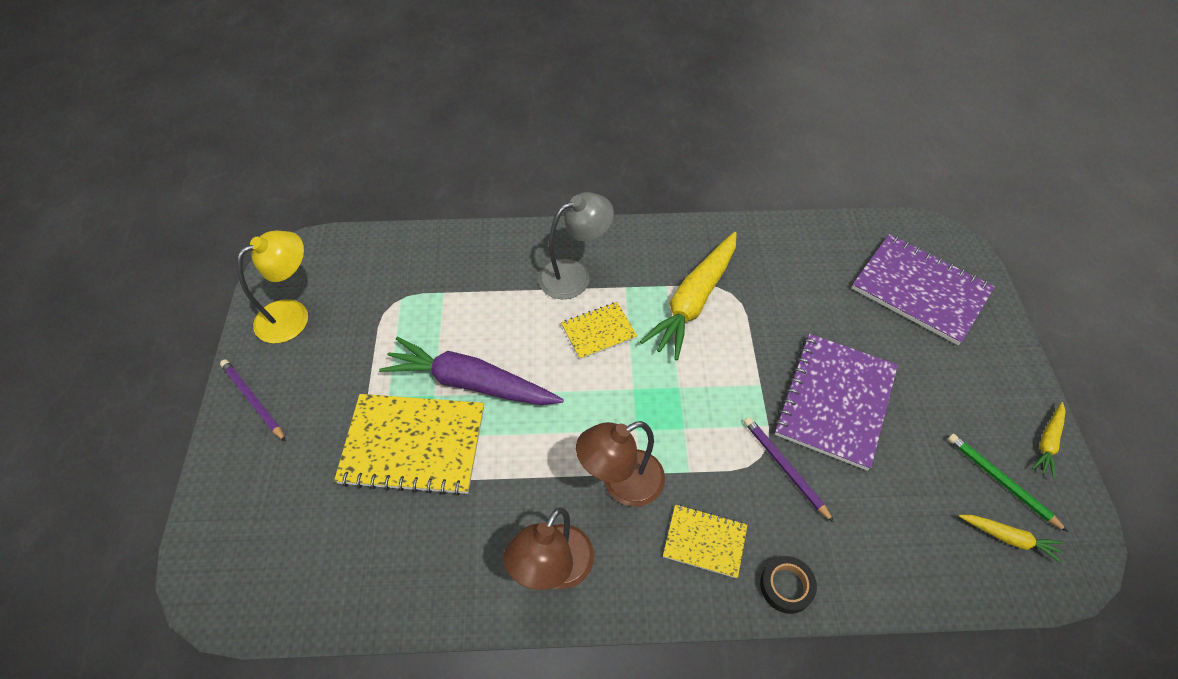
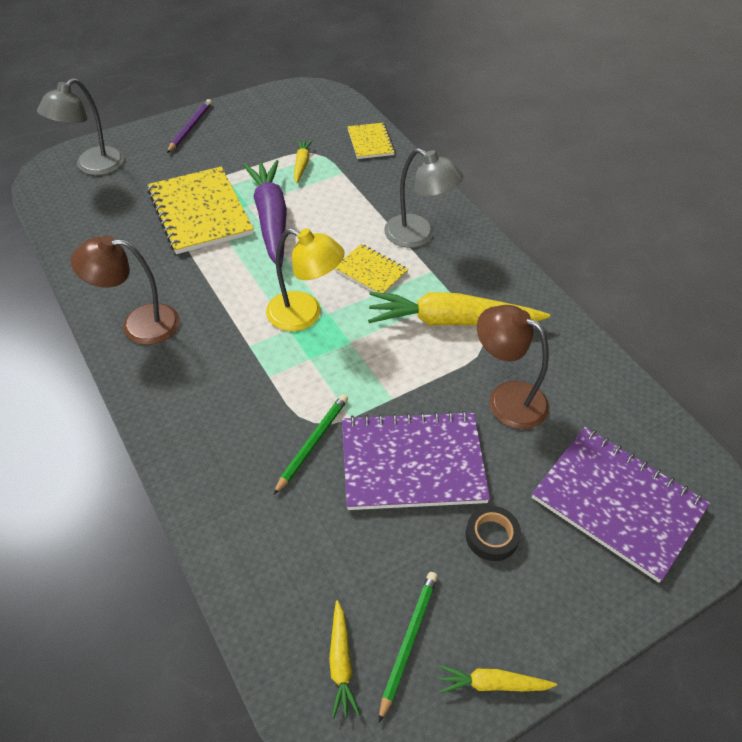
camera: 60 degrees right, 5 degrees down
(242, 534) = (93, 167): none -> grey lamp
(292, 315) = (268, 113): yellow lamp -> yellow lamp (305, 315)
(404, 321) = (301, 164): none -> yellow carrot
(621, 484) = (233, 337): brown lamp -> brown lamp (506, 398)
(704, 541) = (208, 408): yellow notebook -> yellow notebook (370, 142)
(784, 468) = (312, 443): purple pencil -> green pencil
(786, 586) = (193, 478): black tape -> black tape (491, 536)
(920, 290) = (617, 503): purple notebook -> purple notebook turned 60 degrees counterclockwise

